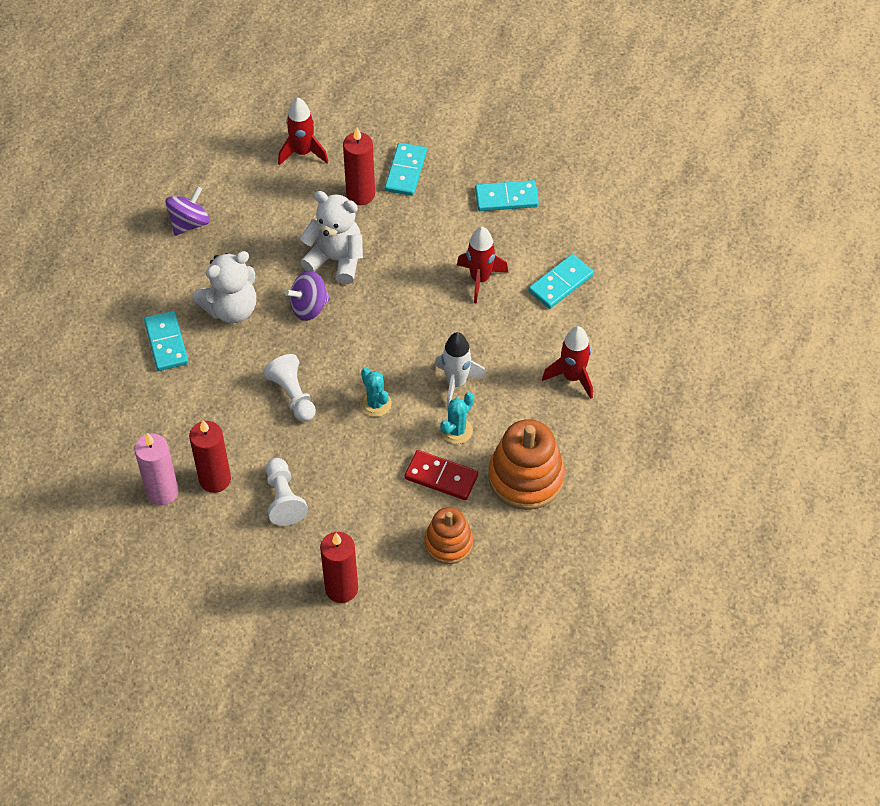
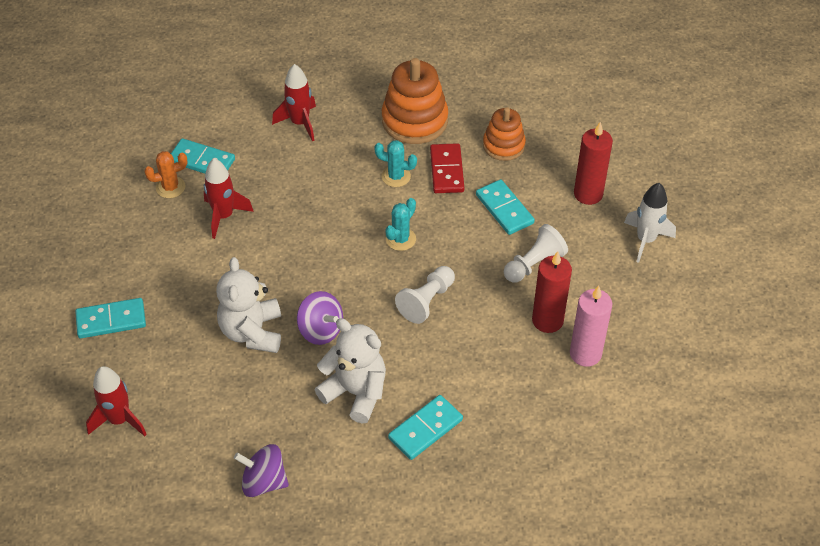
camera: 115 degrees left, 5 degrees down
(360, 194) = (158, 345): red candle -> none
(456, 383) = (347, 193): white rocket -> white rocket (645, 240)
(506, 198) = (115, 230): turquoise domino -> turquoise domino (504, 209)
(538, 250) = (170, 187): none -> orange cactus

